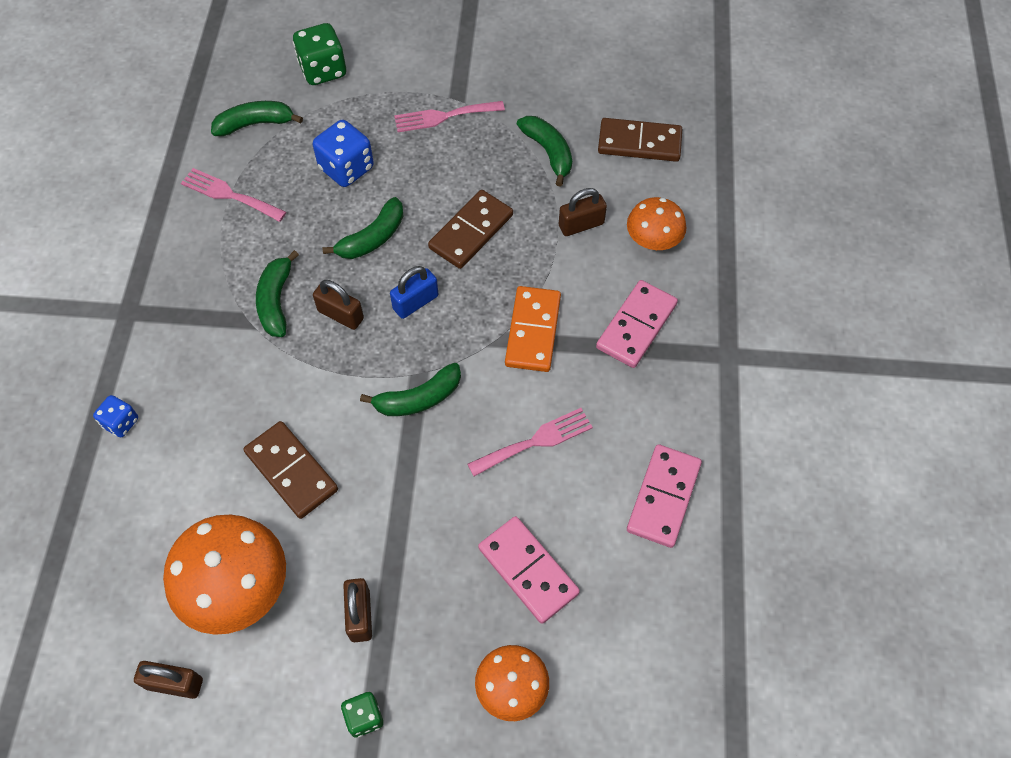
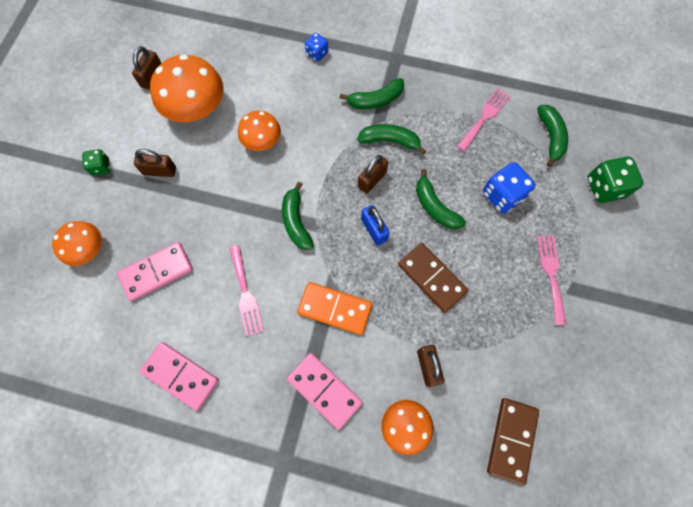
camera: 100 degrees right, 10 degrees up
(291, 471) = (262, 141): brown domino -> orange mushroom
(548, 152) = (506, 354): green banana -> green banana (375, 100)

